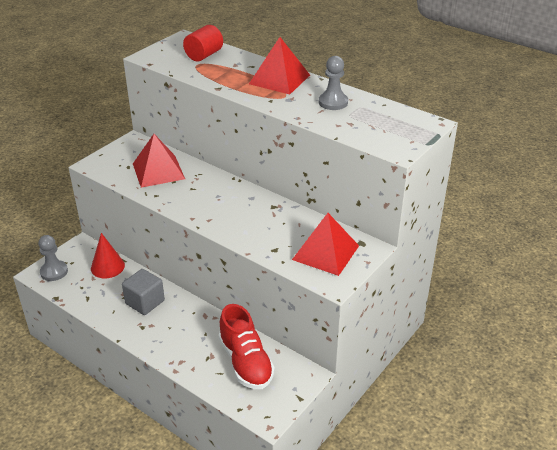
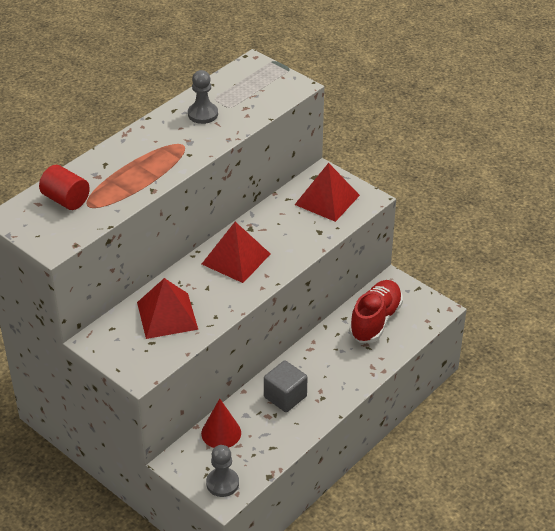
camera: 85 degrees left, 5 degrees up
(246, 362) = (375, 320): red shoe -> red shoe turned 45 degrees counterclockwise
(279, 79) = (143, 145): red pyramid -> red pyramid (236, 259)

